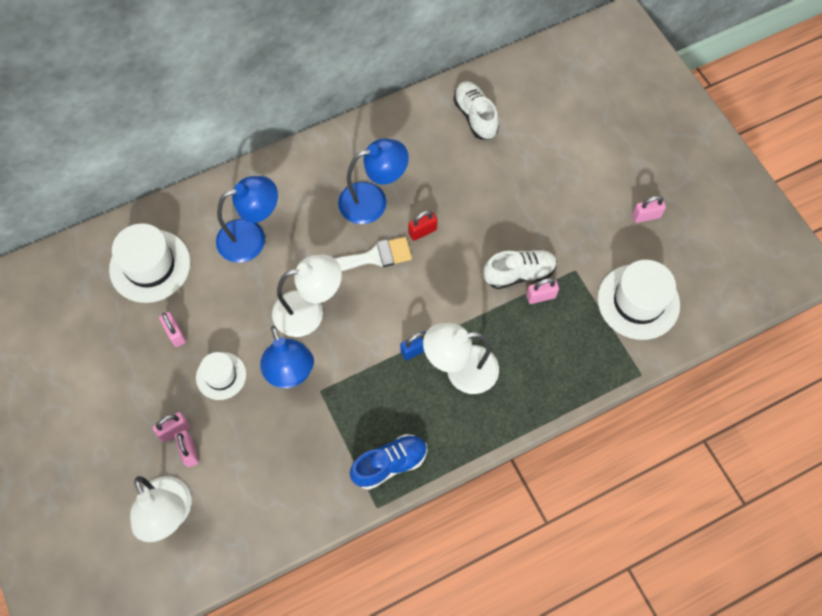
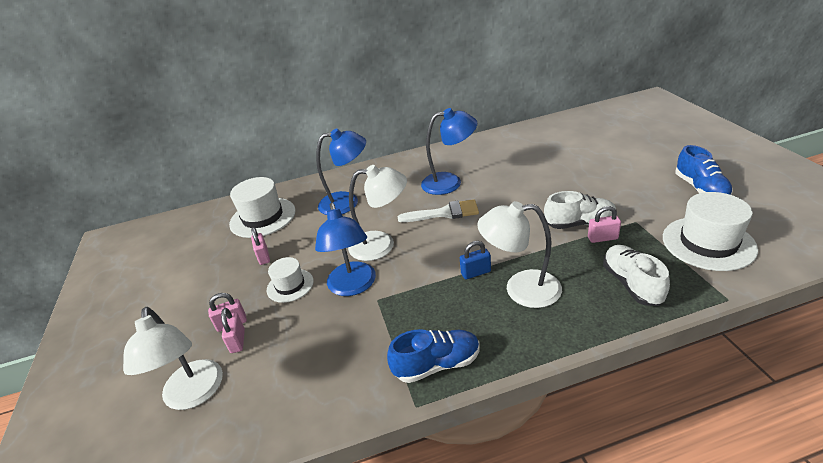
camera: 15 degrees right, 30 degrees down
(422, 231) = (490, 198): red padlock -> none
(475, 116) = (537, 141): white shoe -> white shoe (632, 284)
(646, 216) = (700, 188): pink padlock -> blue shoe

